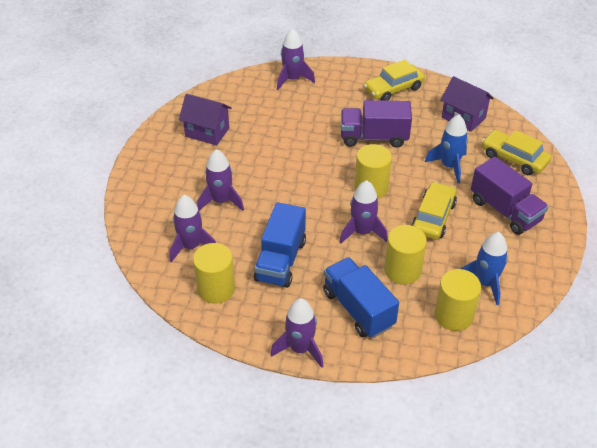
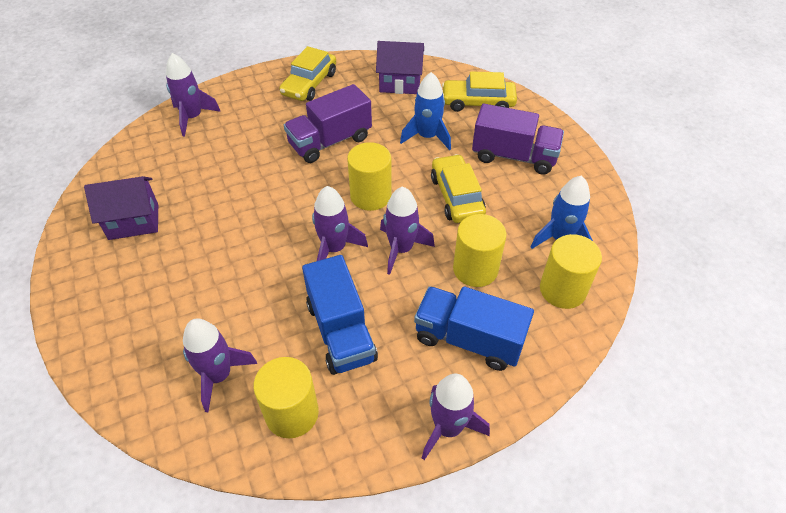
camera: 35 degrees left, 5 degrees up
(221, 201) = (214, 297): purple rocket -> purple rocket (334, 248)

